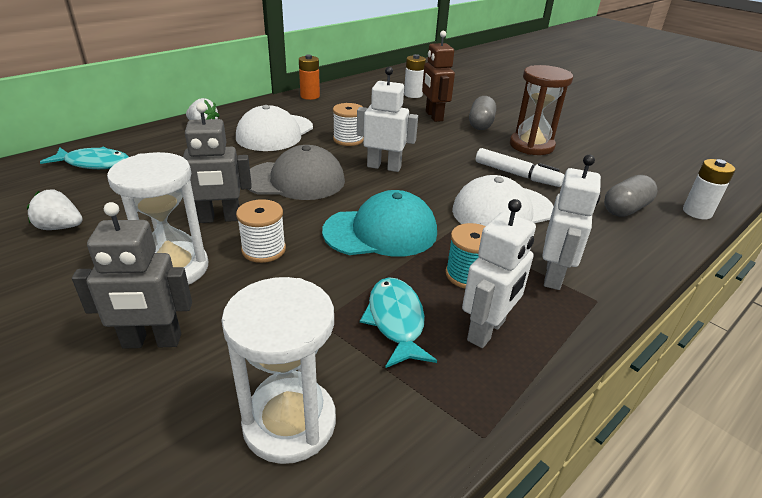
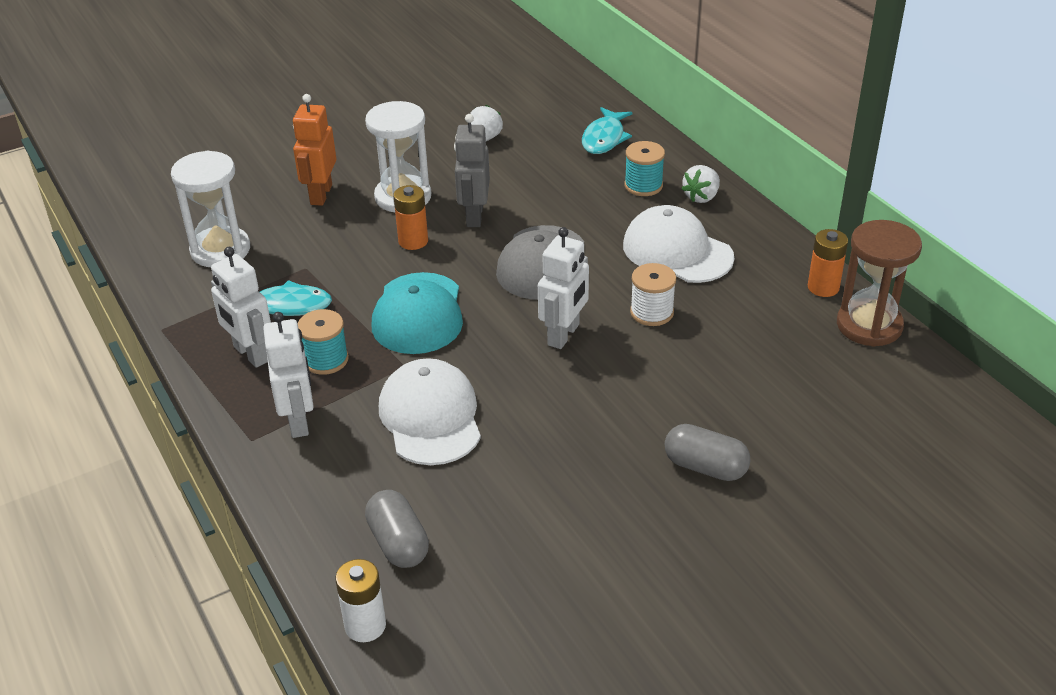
camera: 105 degrees right, 5 degrees up
(152, 341) = (320, 194): grey robot -> orange robot
(182, 146) = (643, 185): none -> turquoise spool
(264, 250) = (413, 241): white spool -> orange battery
(413, 95) = (846, 407): white battery -> none
(433, 116) = (740, 415): brown robot -> none
(516, 175) = (518, 458): white marker -> none
(531, 145) = (612, 508): brown hourglass -> brown hourglass (869, 325)
(554, 275) = (299, 421): white robot -> white robot turned 135 degrees counterclockwise

